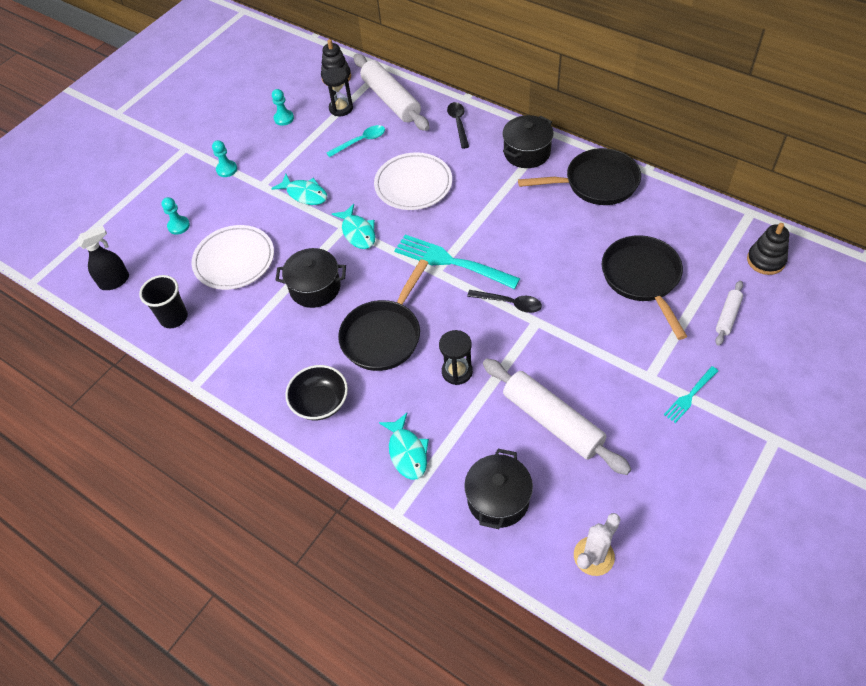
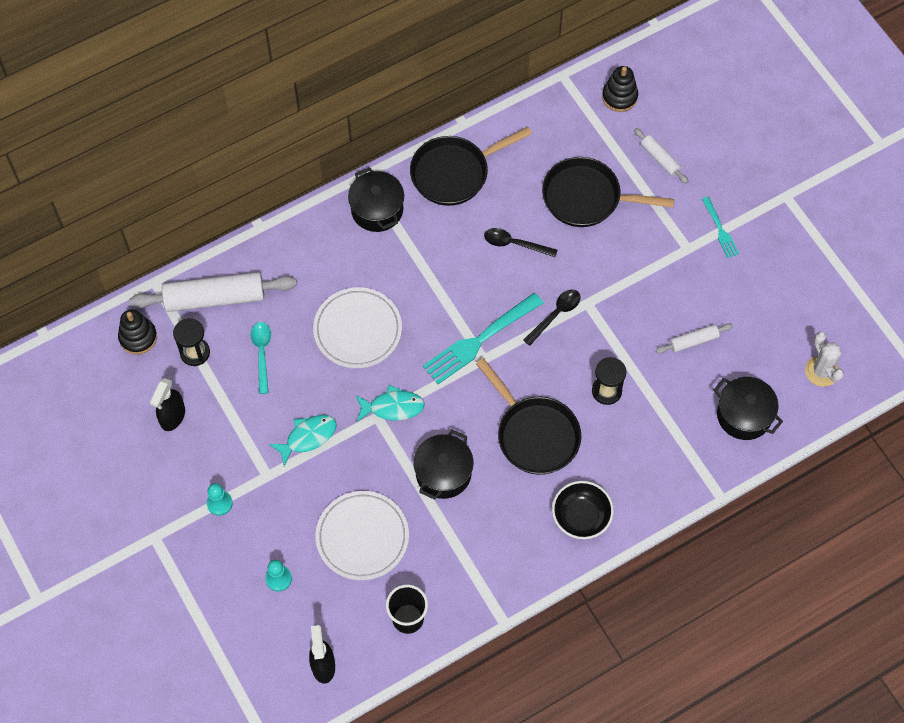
camera: 70 degrees left, 10 degrees up
(284, 118) = (172, 417): turquoise pawn -> black spray bottle
(407, 452) = (667, 465): turquoise fish -> none
(458, 124) = (295, 250): black spoon -> black spoon (515, 244)
(552, 421) = (693, 341): white rolling pin -> white rolling pin, size x0.49
(596, 183) = (454, 173): black pan -> black pan turned 135 degrees counterclockwise

